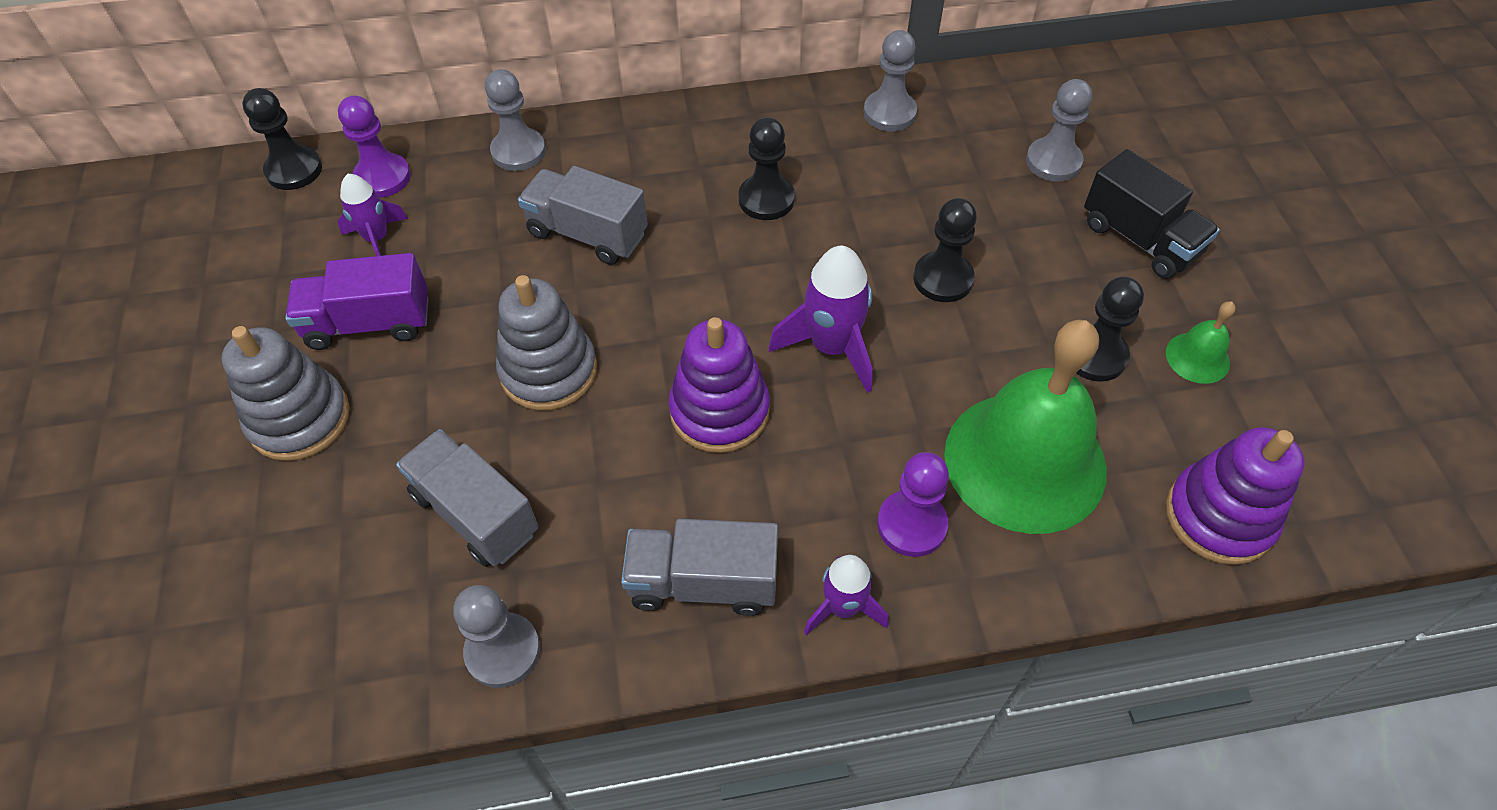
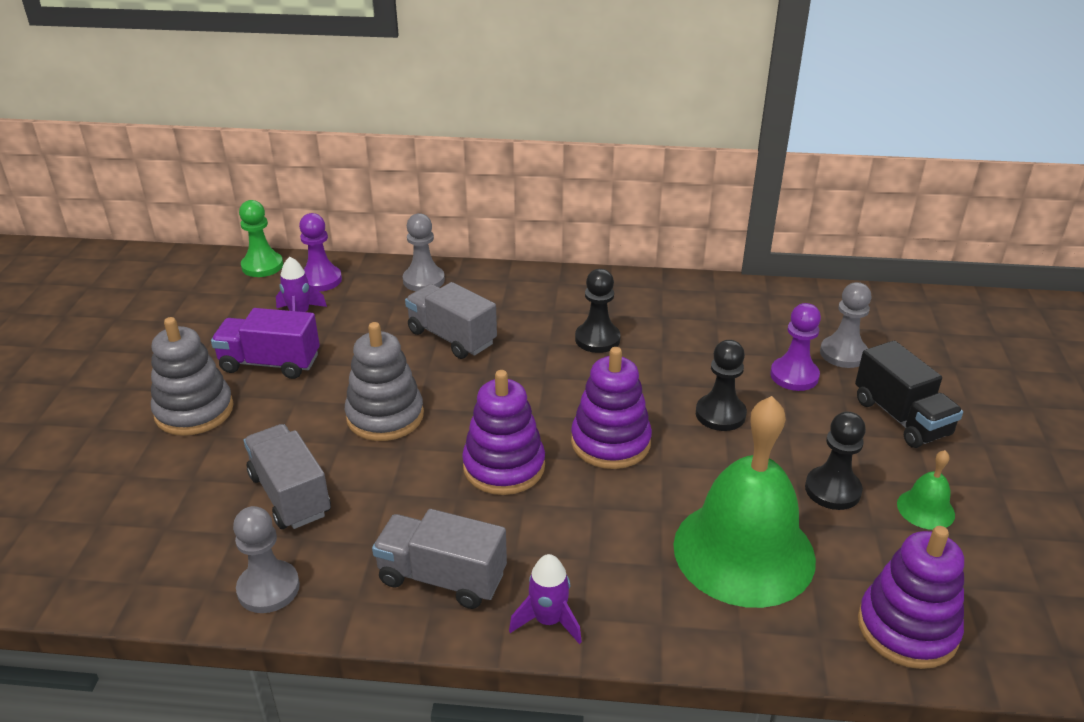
camera: 15 degrees right, 20 degrees down
(294, 170) = (262, 266): black pawn -> green pawn
(831, 347) = (610, 442): purple rocket -> purple stacking toy
(889, 113) = (718, 301): grey pawn -> none
(911, 525) = (629, 575): purple pawn -> purple pawn (794, 376)

